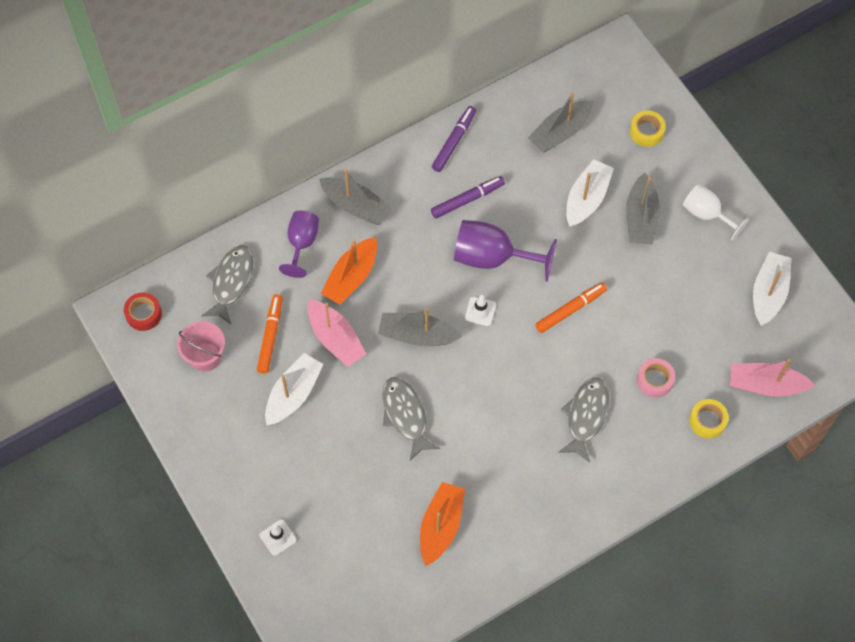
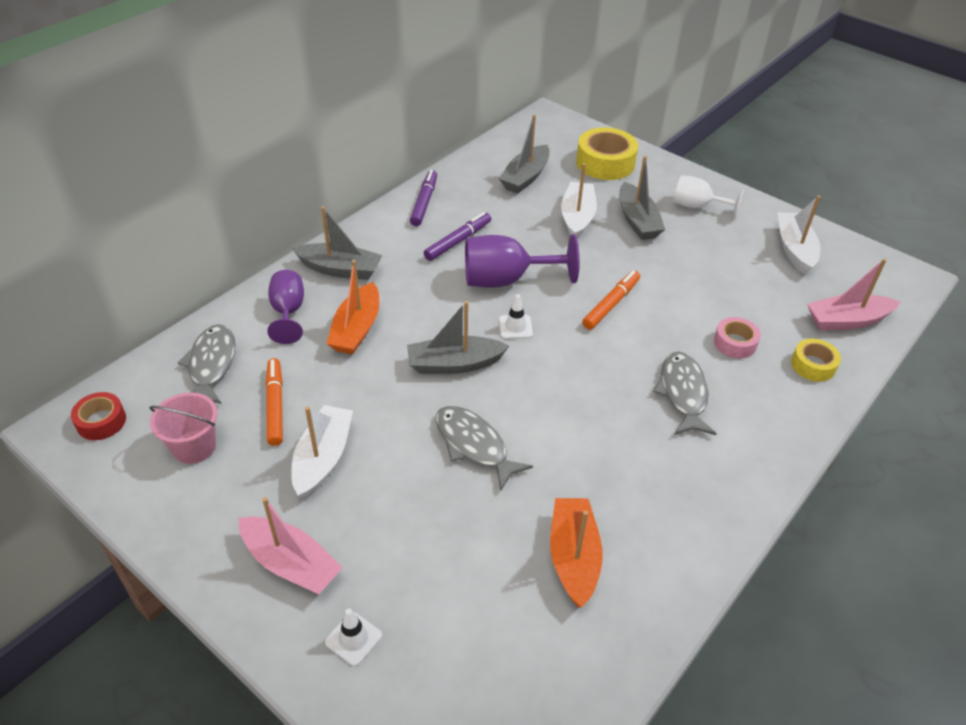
camera: 20 degrees left, 20 degrees down
(335, 338) = (357, 389): pink boat -> pink boat (291, 563)
(646, 132) = (605, 163): yellow tape -> yellow tape, size x1.74

